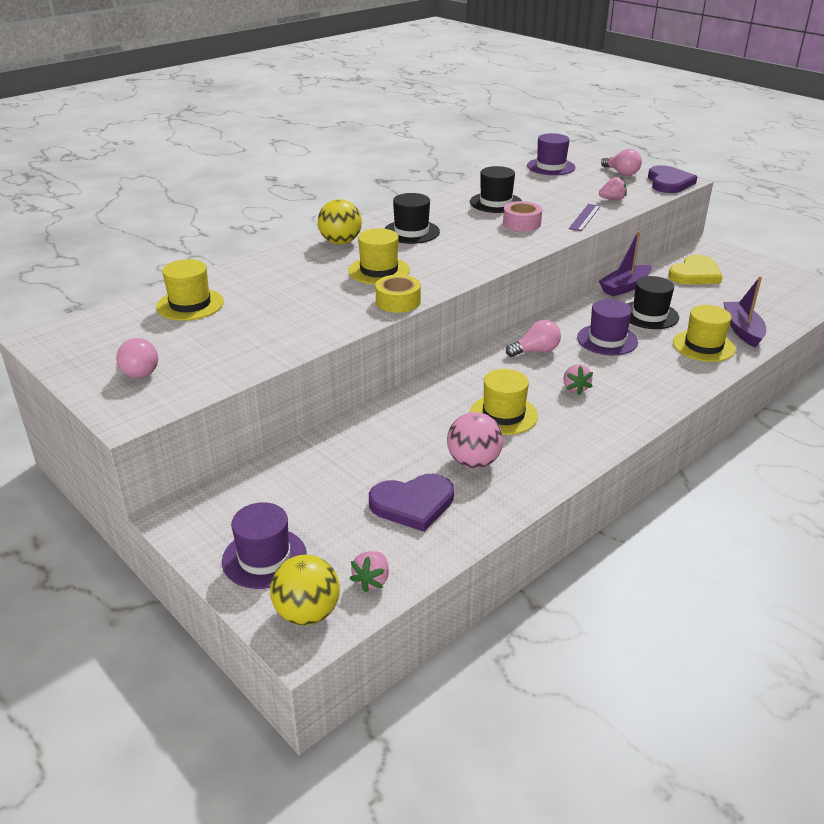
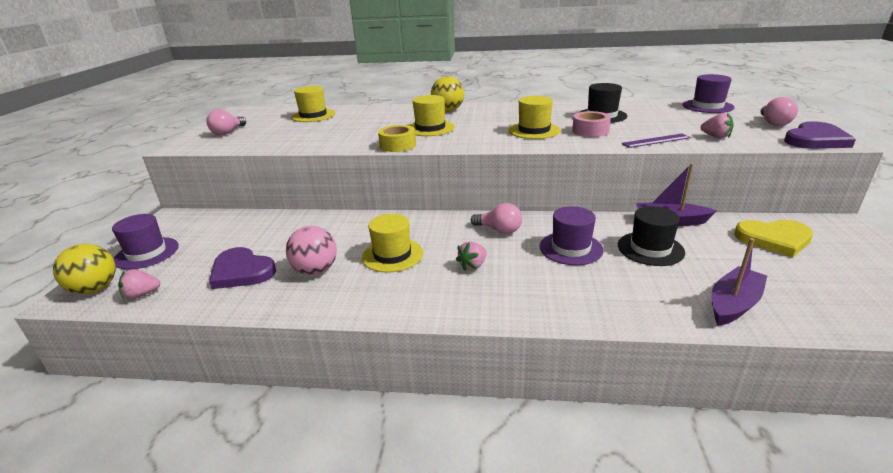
camera: 50 degrees right, 5 degrees down
(411, 232) = (501, 116): black hat -> none
(703, 346) = (656, 295): yellow hat -> yellow hat (534, 130)

